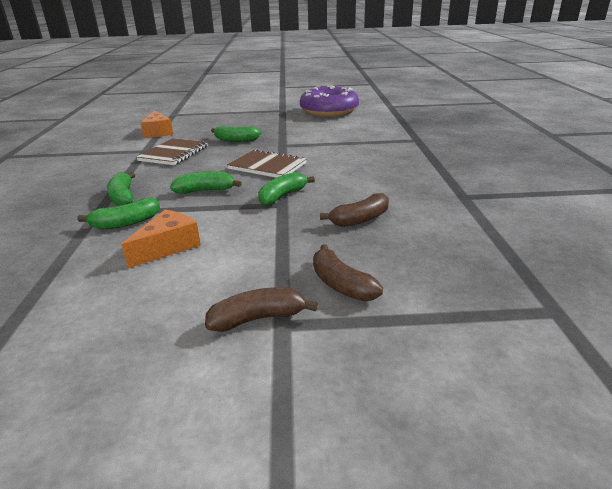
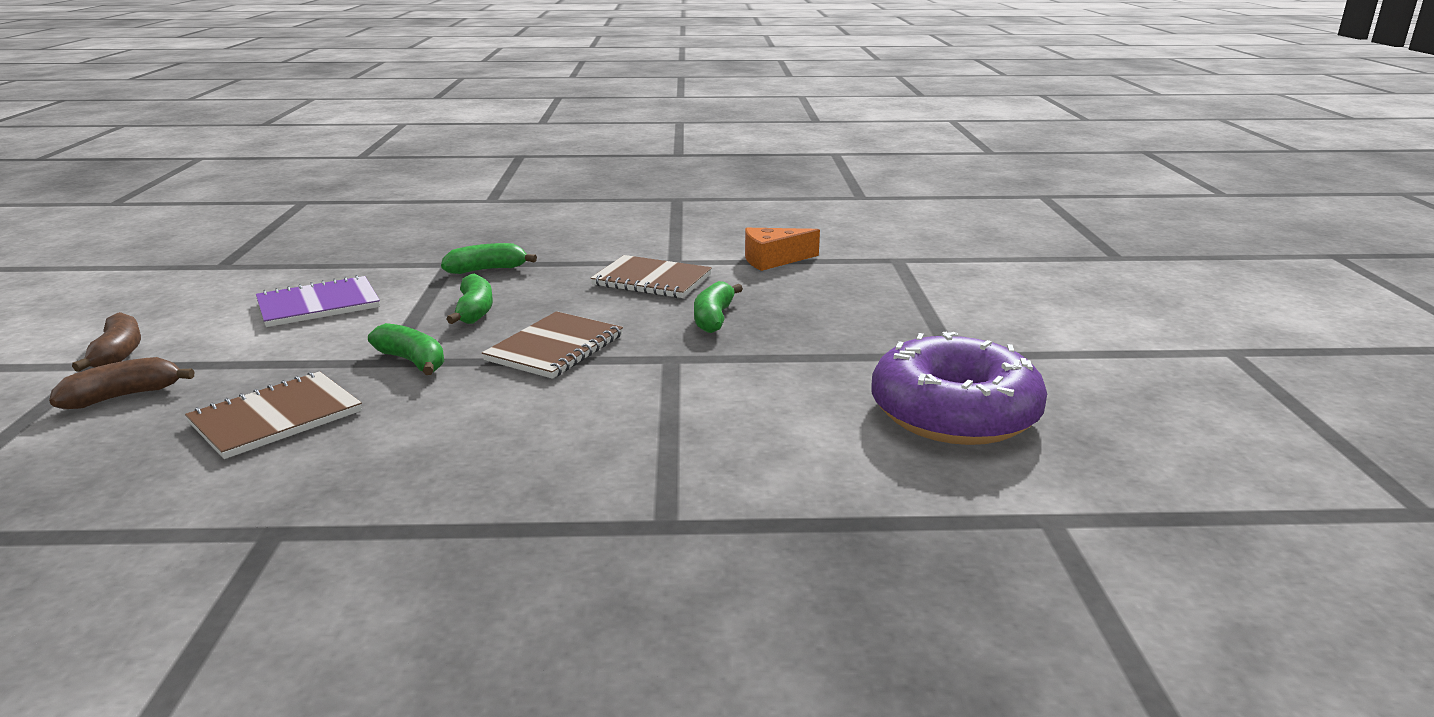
camera: 90 degrees right, 5 degrees down
(125, 223) = (403, 280): green banana -> none
(168, 247) = (318, 305): orange cheese -> purple notebook
(360, 219) = (276, 418): brown banana -> brown notebook

